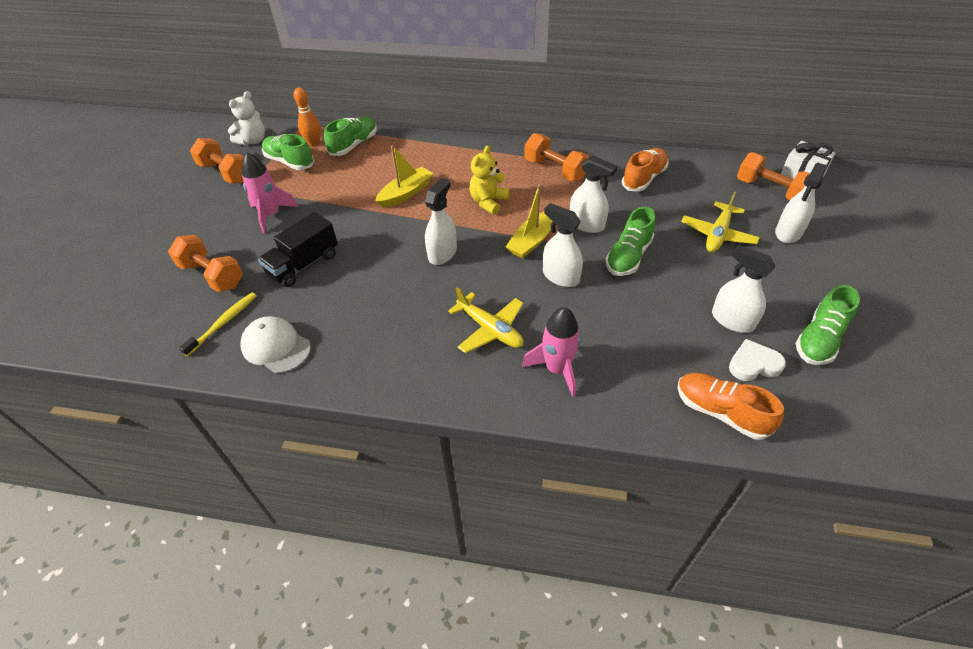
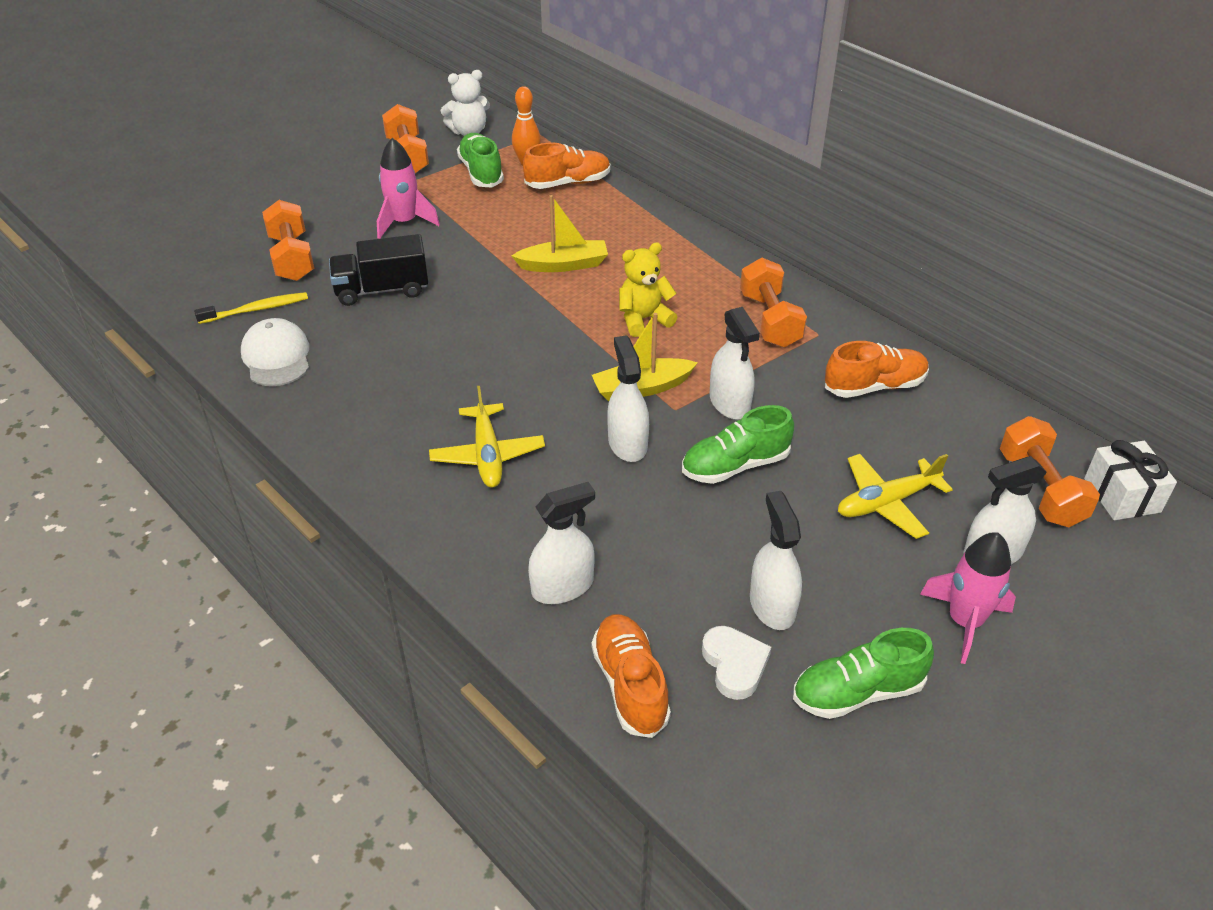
camera: 35 degrees right, 5 degrees down
(354, 145) = (568, 183): green shoe -> orange shoe
(442, 253) = (528, 350): white spray bottle -> white spray bottle (562, 587)
(557, 369) = (509, 534): pink rocket -> pink rocket (964, 621)
(753, 364) = (734, 665): white heart -> white heart turned 45 degrees clockwise

